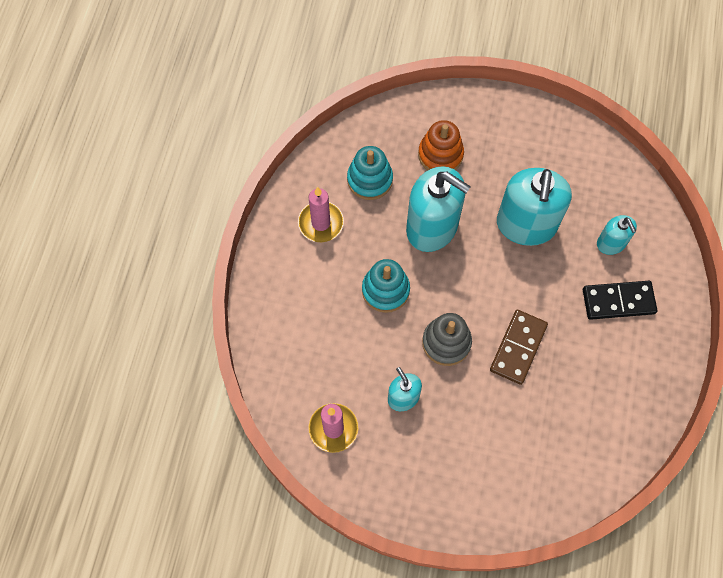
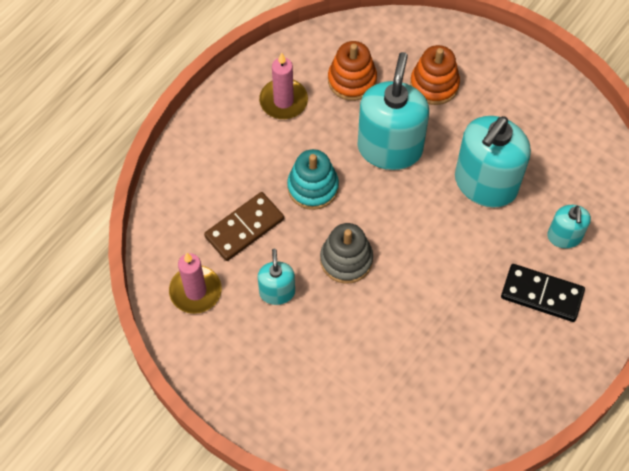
camera: 25 degrees right, 5 degrees down
(370, 180) = (352, 80): turquoise stacking toy -> orange stacking toy
(432, 227) = (390, 148): turquoise soap dispenser -> turquoise soap dispenser turned 135 degrees counterclockwise
(518, 347) = (415, 294): brown domino -> brown domino (244, 228)

